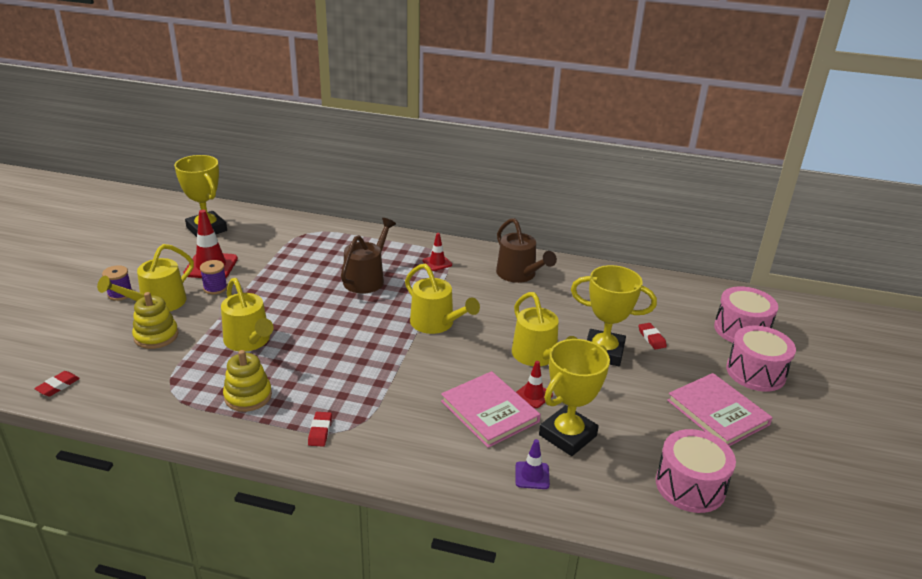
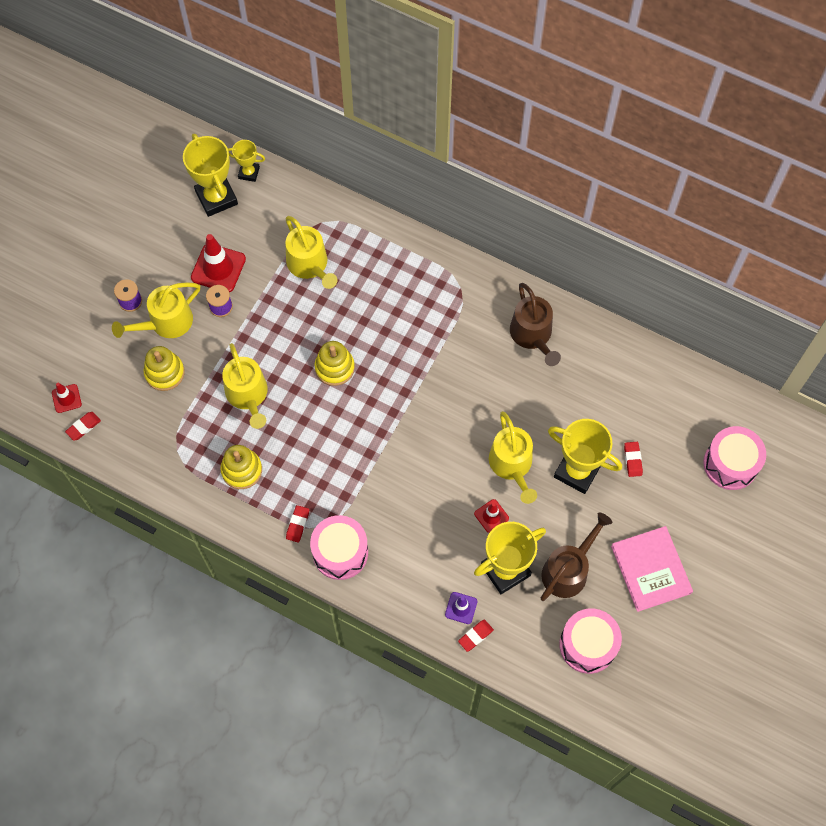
camera: 15 degrees right, 35 degrees up
(236, 214) = (249, 173): none -> yellow trophy
(337, 313) = (334, 367): none -> yellow stacking toy
(366, 279) = (372, 316): brown watering can -> brown watering can (568, 570)
(436, 323) = (427, 400): yellow watering can -> yellow watering can (309, 265)
(437, 263) = (451, 300): red traffic cone -> red traffic cone (66, 398)
(489, 411) = (446, 529): pink book -> none
(559, 499) = (475, 636): none -> red eraser
(755, 372) = (713, 526): pink drum -> pink drum (340, 552)

